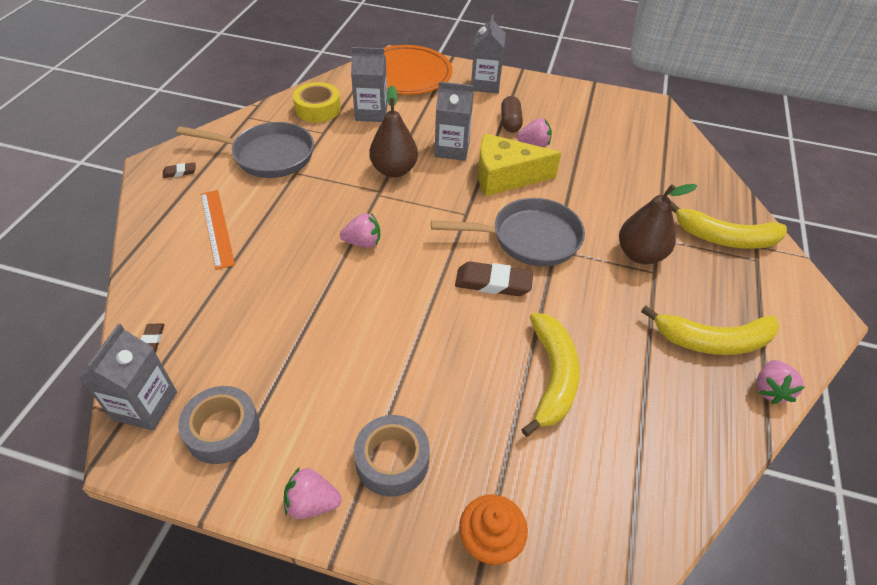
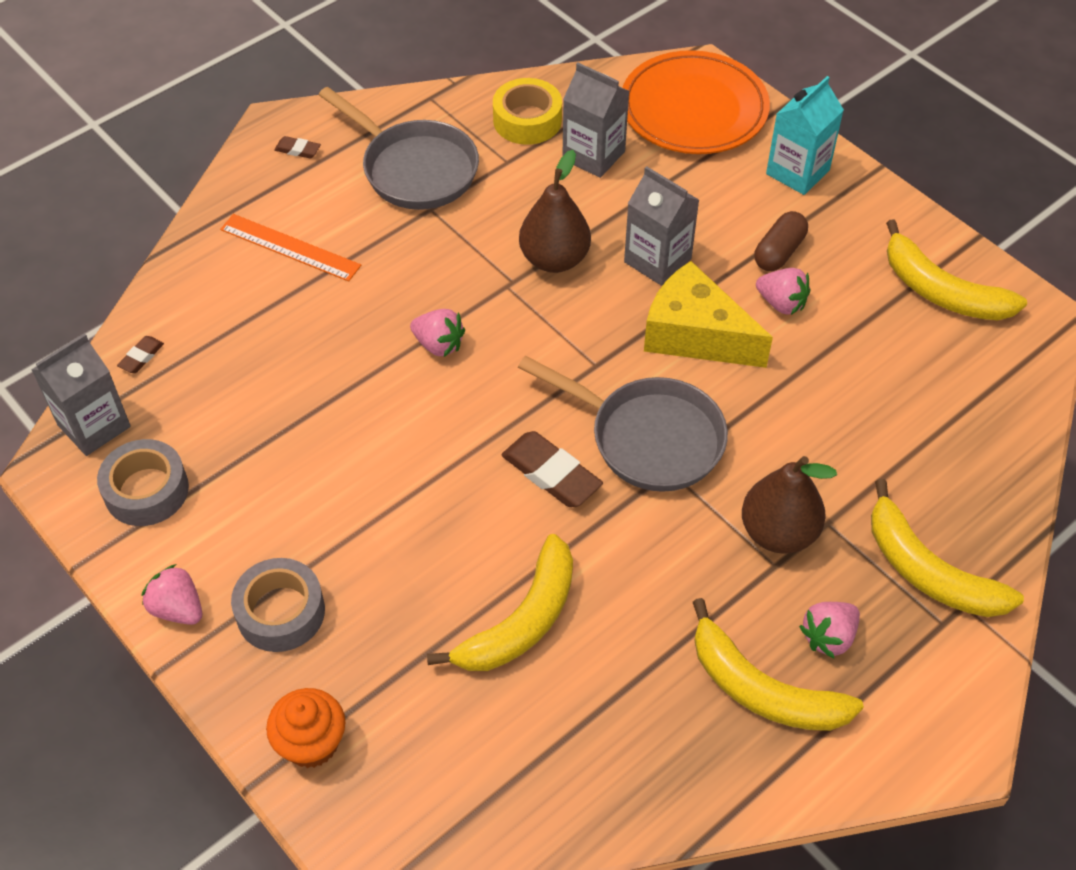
camera: 35 degrees right, 5 degrees up
(217, 228) = (290, 247): orange ruler -> orange ruler turned 75 degrees counterclockwise
(485, 84) = (797, 172): grey carton -> turquoise carton
(602, 111) = (941, 291): none -> yellow banana
(770, 390) = (774, 783): pink strawberry -> pink strawberry (828, 637)

